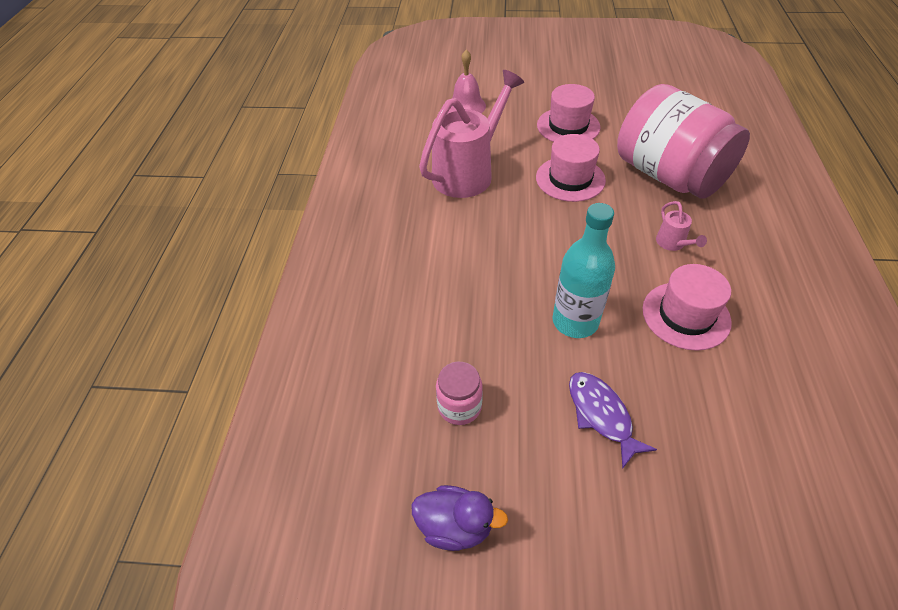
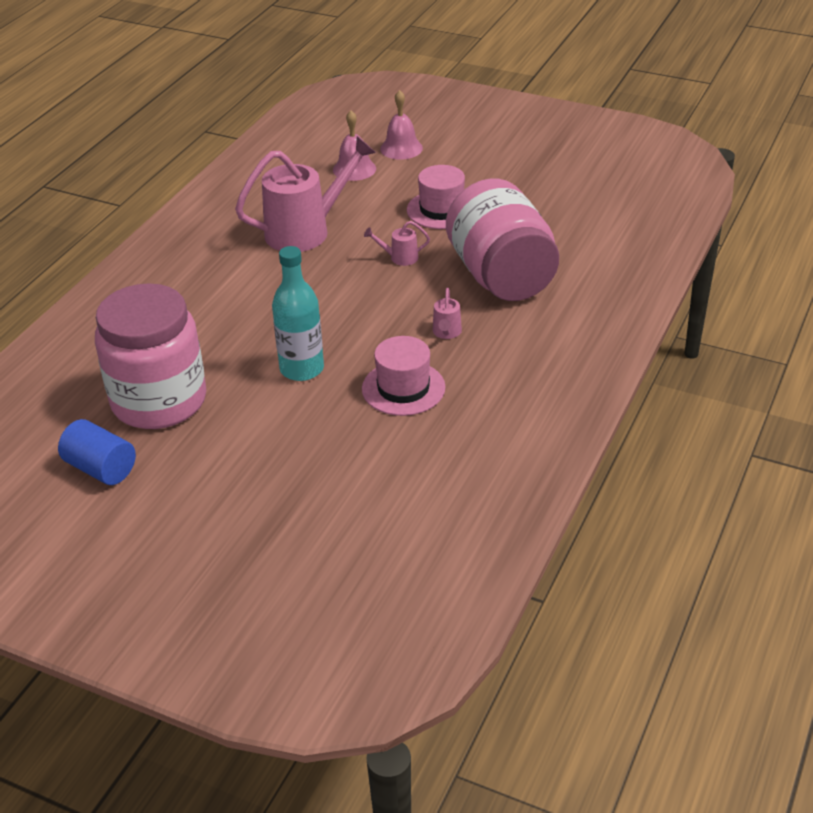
camera: 20 degrees right, 10 degrees down
(455, 526) = (101, 468): purple duck -> blue cylinder
(459, 406) = (159, 401): pink jar -> pink jar, size x2.44
(491, 80) = (401, 148): none -> pink bell
(570, 179) = (399, 258): pink hat -> pink watering can
(601, 415) = (267, 434): purple fish -> none

